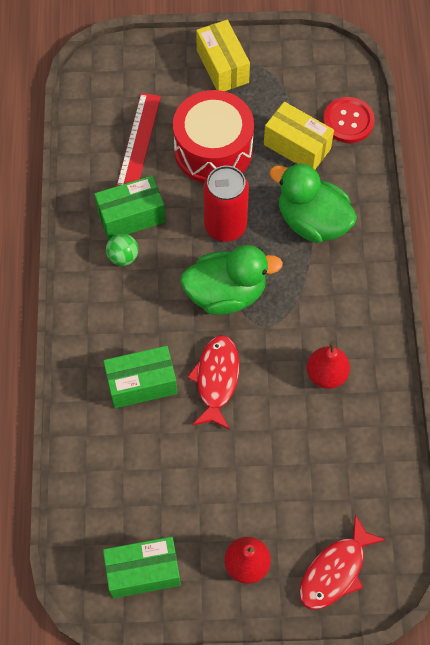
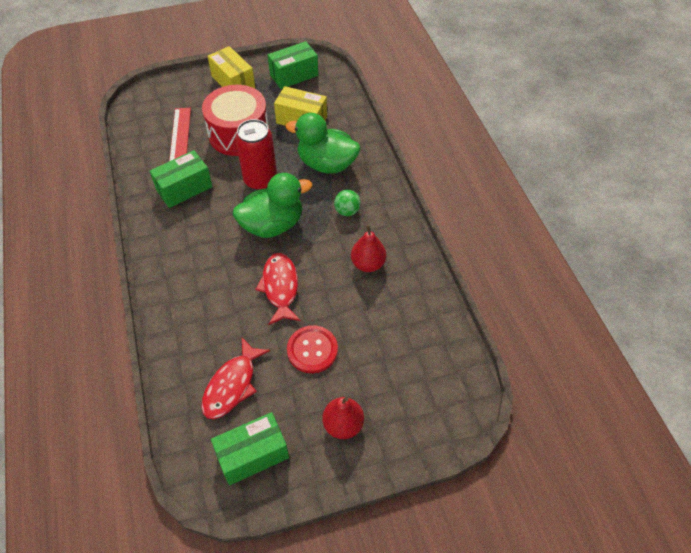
camera: 15 degrees left, 10 degrees down
(123, 257) = (183, 217): green ball -> green ball (347, 211)
(141, 384) = (218, 304): green box -> green box (294, 75)
(335, 571) = (420, 411): red fish -> red fish (232, 385)
(348, 121) = (334, 98): red button -> red button (312, 350)

